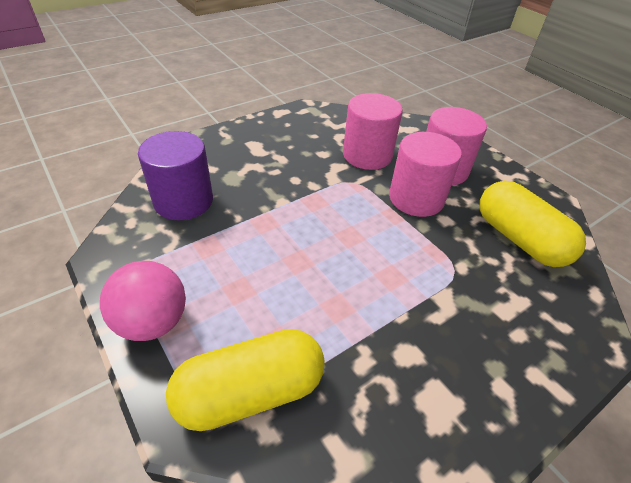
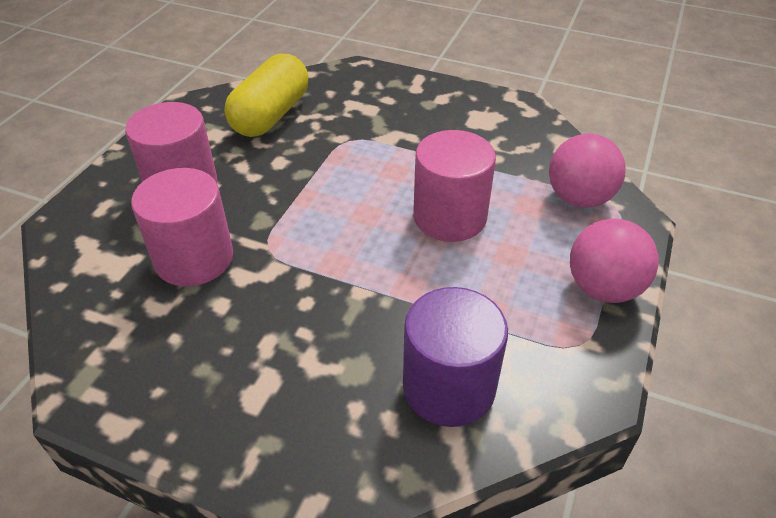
camera: 120 degrees left, 0 degrees up
(250, 392) = (579, 198): yellow capsule -> pink ball
(416, 198) = (259, 189): pink cylinder -> pink cylinder (449, 217)

